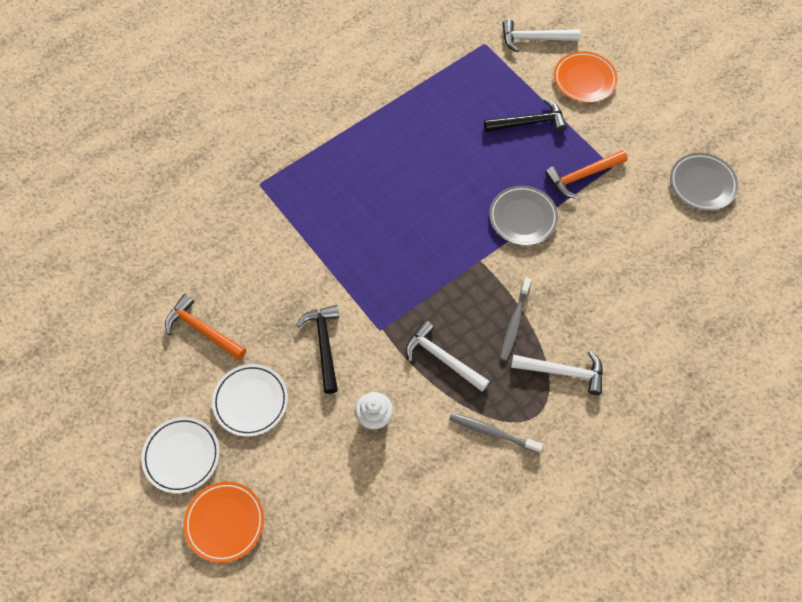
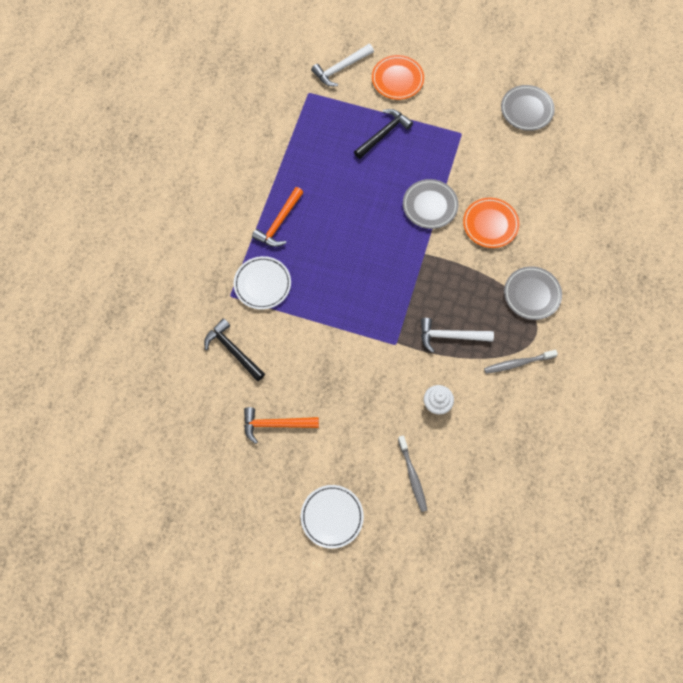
camera: 35 degrees left, 5 degrees up
(225, 522) = (395, 538): orange plate -> orange plate (490, 224)
(251, 401) = (348, 449): white plate -> white plate (262, 284)
(324, 345) = (367, 379): black hammer -> black hammer (233, 350)
(514, 323) = (478, 282): grey toothbrush -> grey toothbrush (412, 476)
(563, 372) = (532, 294): white hammer -> grey plate
(582, 176) = (447, 151): orange hammer -> orange hammer (279, 223)

